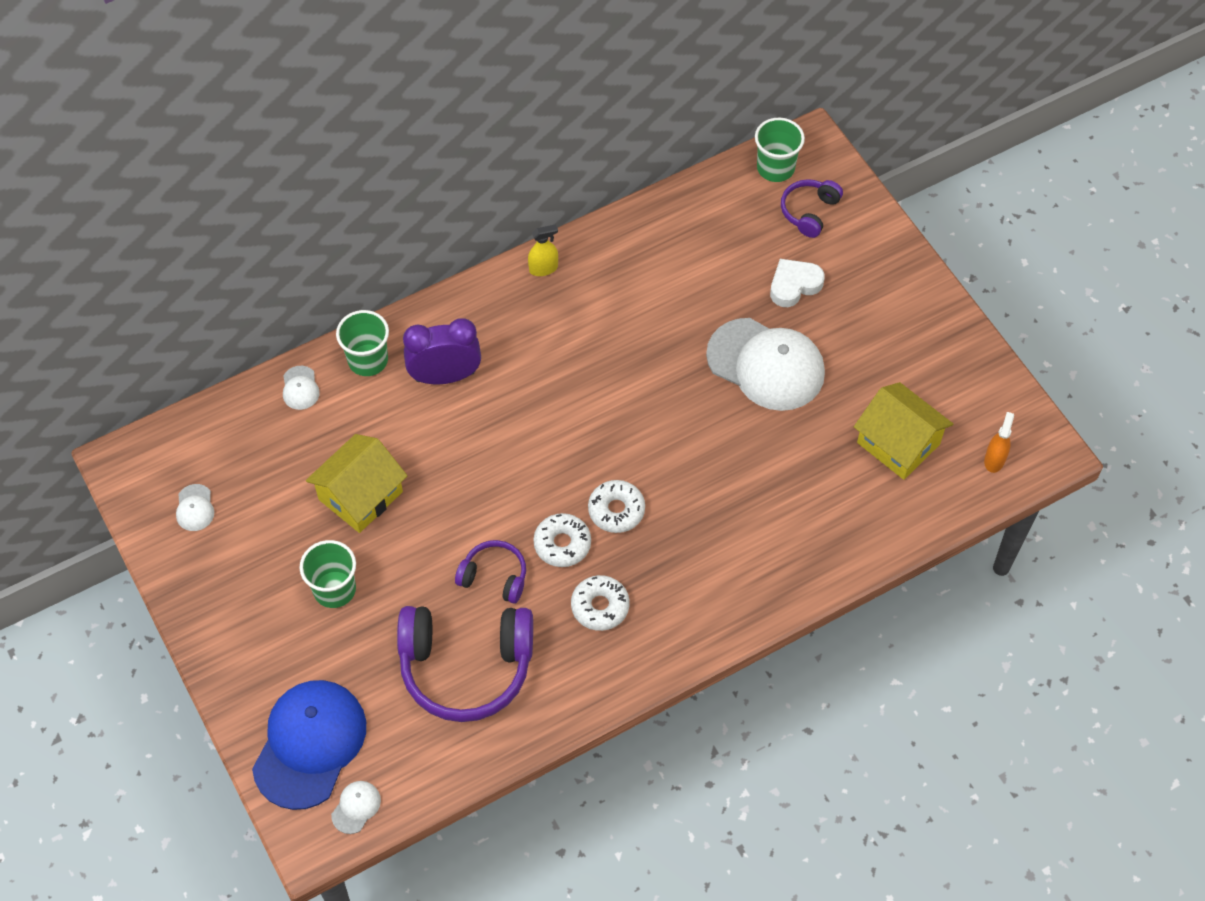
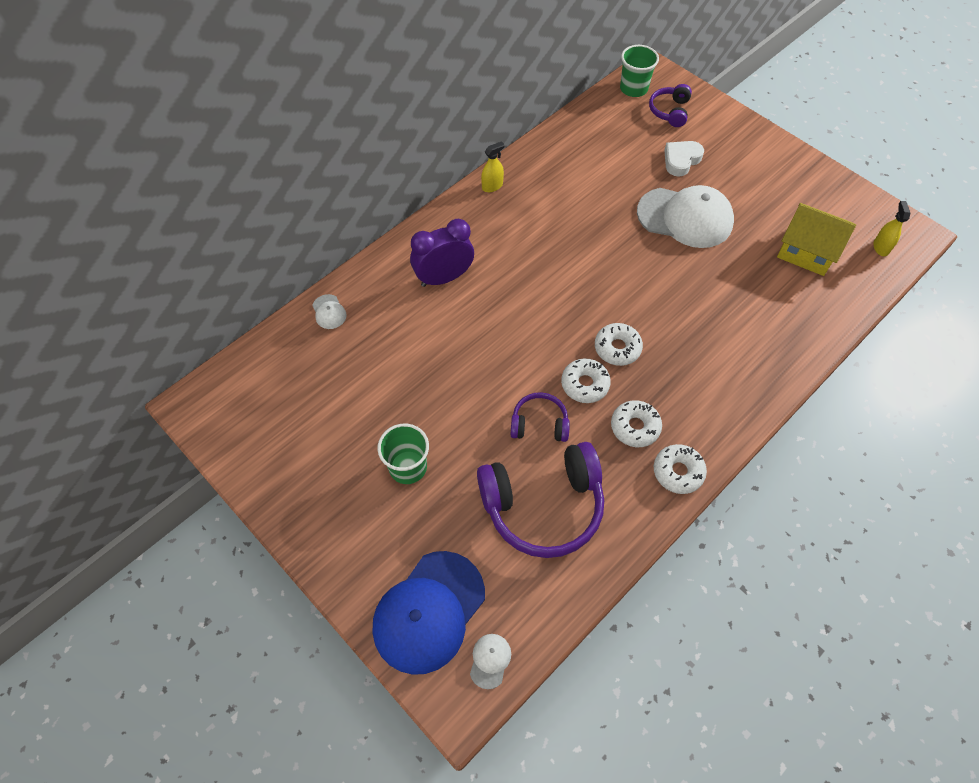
camera: 15 degrees left, 0 degrees up
(195, 508) = (266, 427): white cap -> none
(309, 744) = (429, 612): blue cap -> blue cap turned 150 degrees counterclockwise
(360, 495) = (405, 384): yellow house -> none
(368, 360) = (378, 279): green cup -> none
(628, 668) = (678, 472): none -> white donut
(994, 460) = (881, 247): orange spray bottle -> yellow spray bottle

